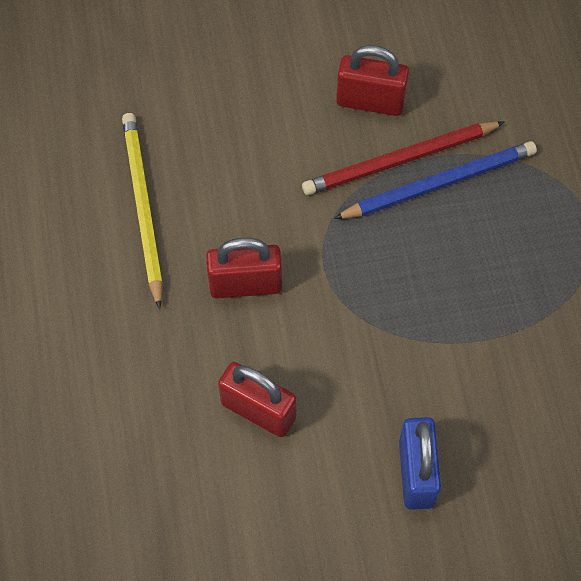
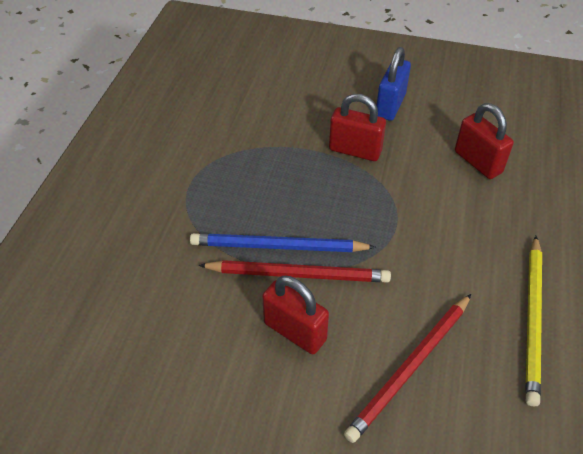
camera: 155 degrees left, 15 degrees down
(245, 285) = (461, 233): red padlock -> red padlock (355, 150)
(247, 111) = (410, 368): none -> red pencil

